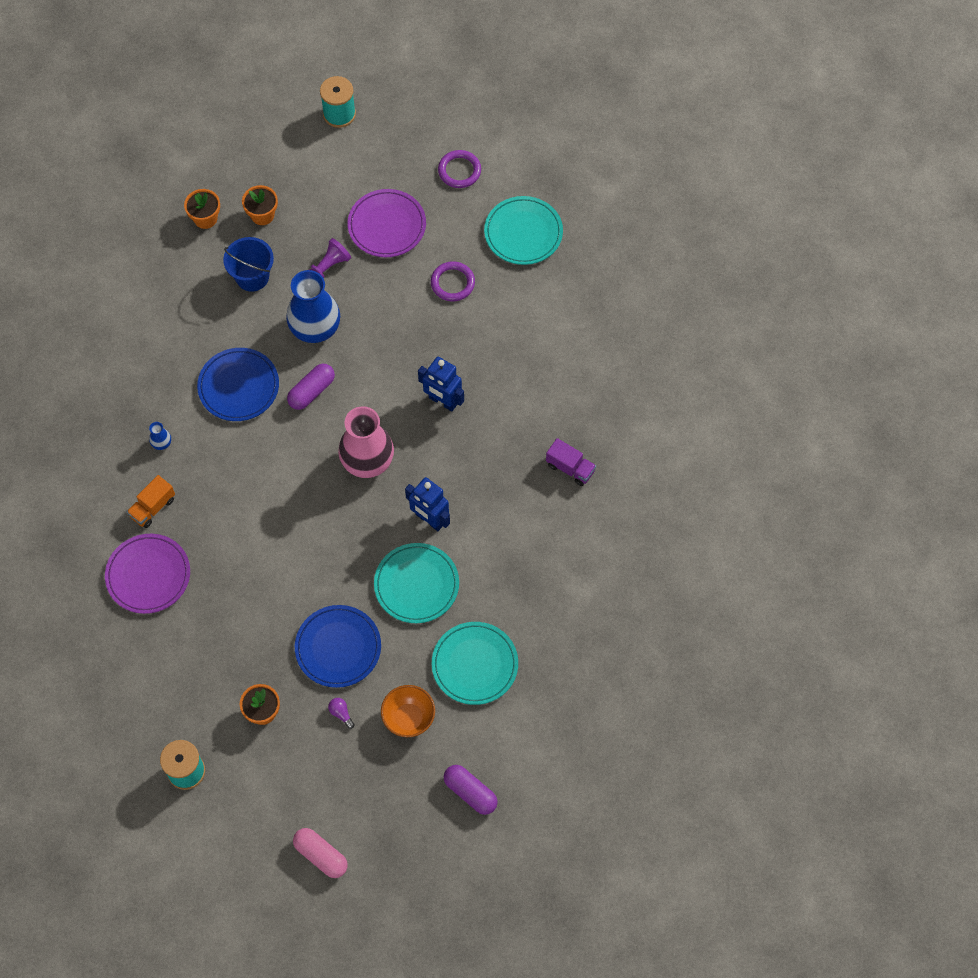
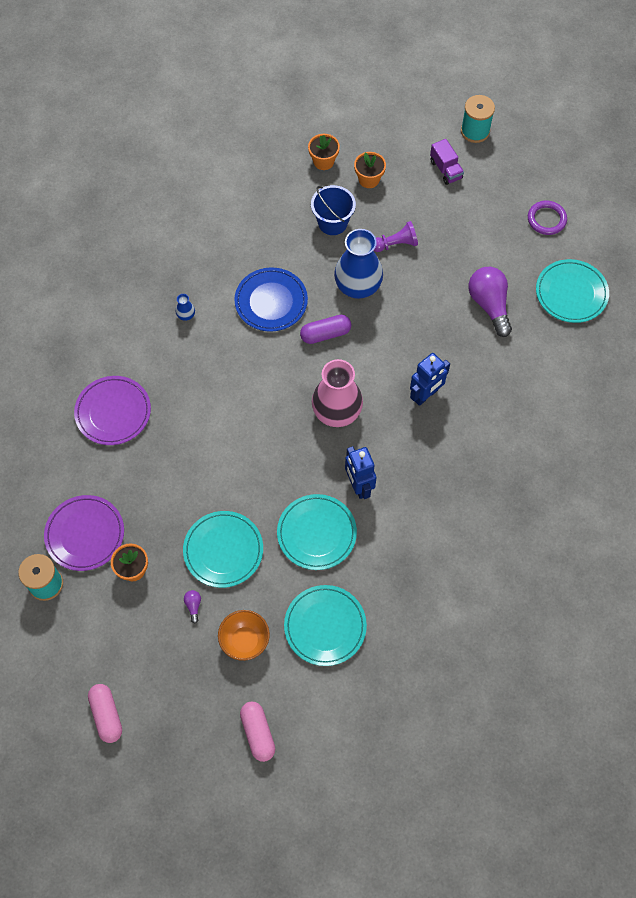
camera: 30 degrees right, 0 degrees up
(153, 507) = (149, 361): orange truck -> none
(338, 648) = (223, 550): blue plate -> turquoise plate
(387, 226) = (462, 234): purple plate -> purple plate (85, 534)
(442, 401) = (425, 395): blue robot -> blue robot turned 105 degrees counterclockwise
(452, 283) = (489, 305): purple ring -> purple light bulb
(470, 792) = (258, 733): purple capsule -> pink capsule
(570, 468) = (500, 505): purple truck -> purple truck (446, 169)

